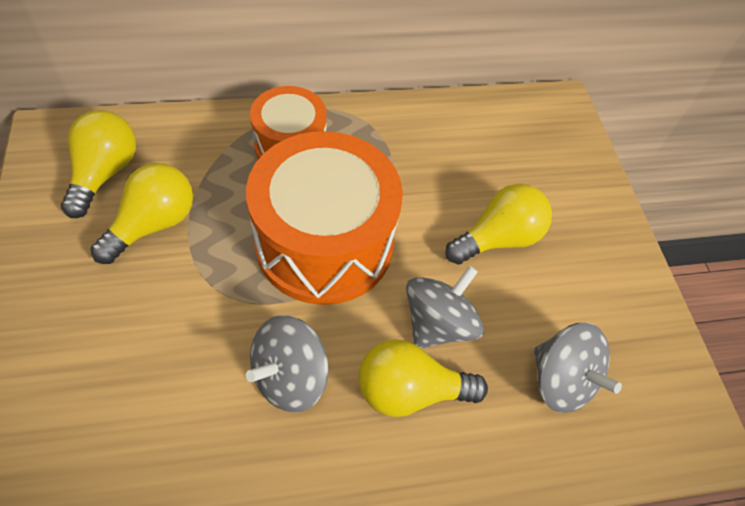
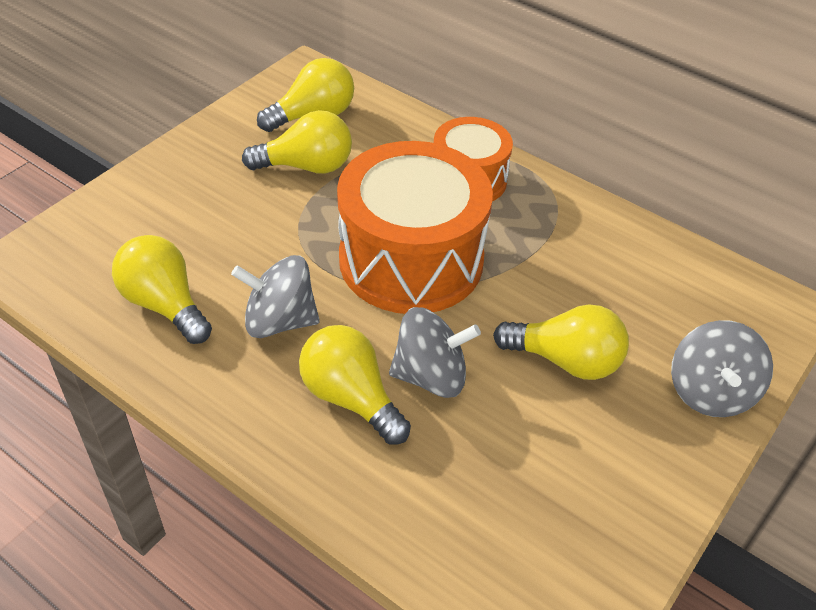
camera: 50 degrees right, 10 degrees down
(180, 449) = (164, 304): none -> yellow light bulb
(561, 380) = (483, 496): grey spinning top -> grey spinning top (710, 392)

